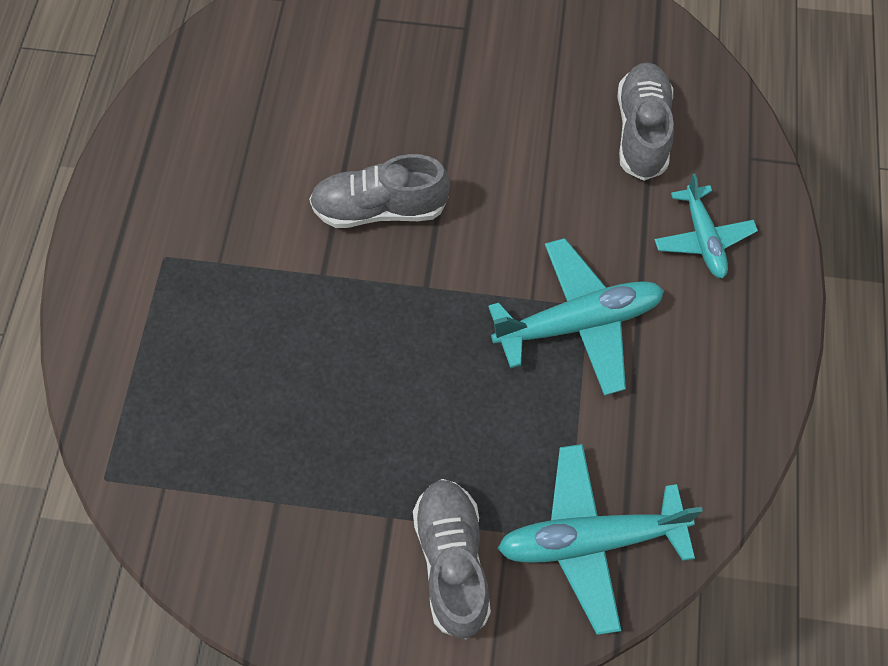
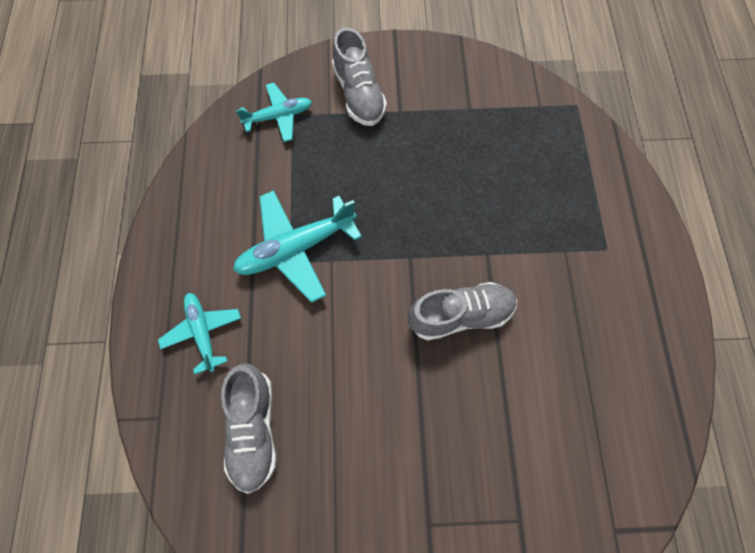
camera: 170 degrees right, 5 degrees up
(590, 540) = (278, 116): turquoise plane -> turquoise plane, size x0.62

